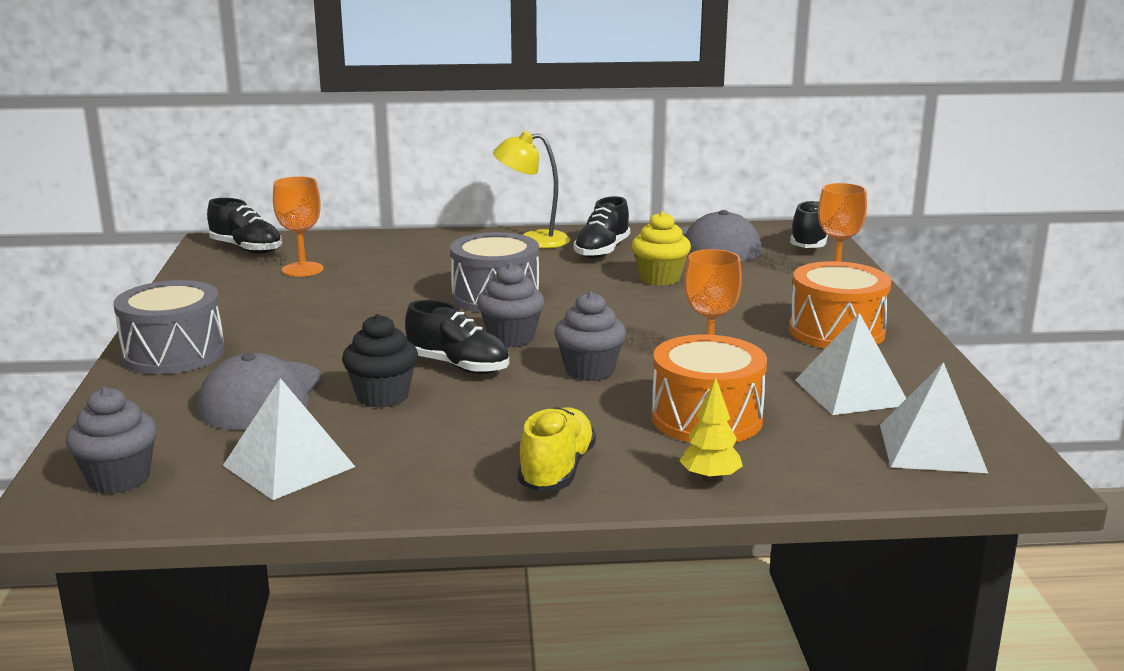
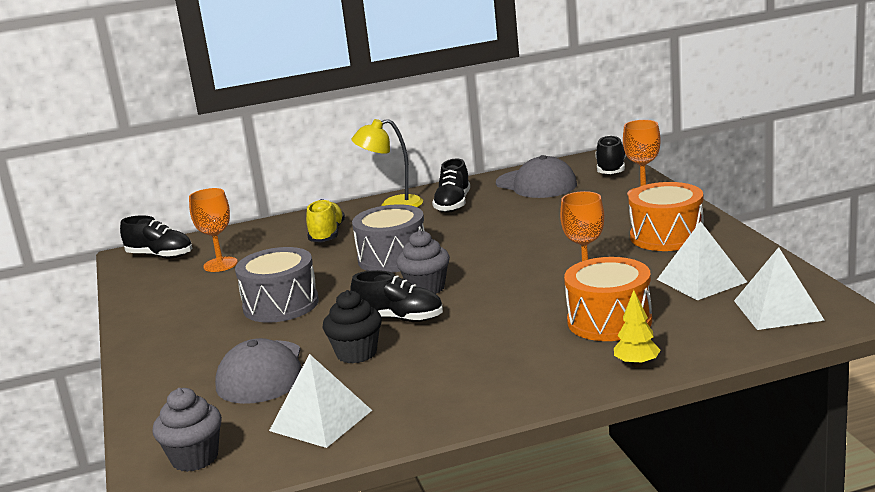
camera: 10 degrees left, 0 degrees up
(174, 354) = (164, 354): grey drum -> grey drum (281, 305)
(557, 470) = (524, 381): yellow shoe -> yellow shoe (327, 235)
(589, 370) = (502, 302): grey cupcake -> none
(660, 278) = (511, 219): yellow cupcake -> none

